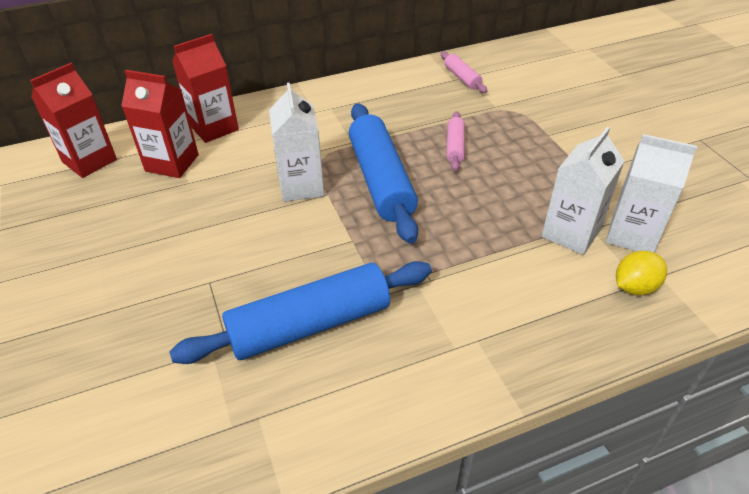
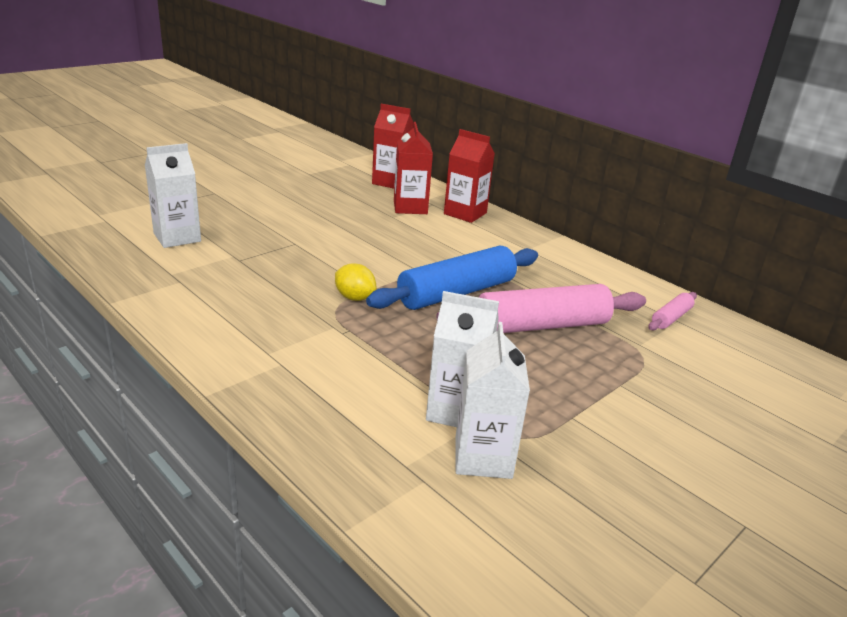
camera: 65 degrees right, 15 degrees down
(301, 186) = (421, 259): white carton -> white carton (177, 237)
(310, 324) = (269, 286): blue rolling pin -> none
(455, 146) = (542, 326): pink rolling pin -> pink rolling pin, size x2.12
(634, 287) = (395, 460): yellow lemon -> yellow lemon (354, 298)

